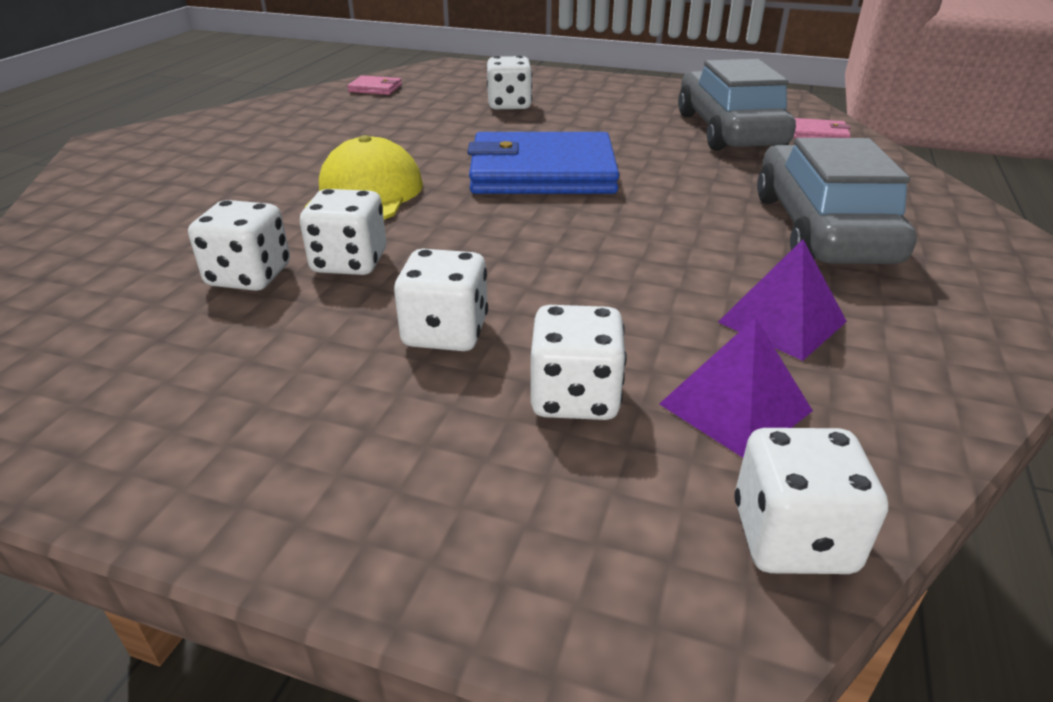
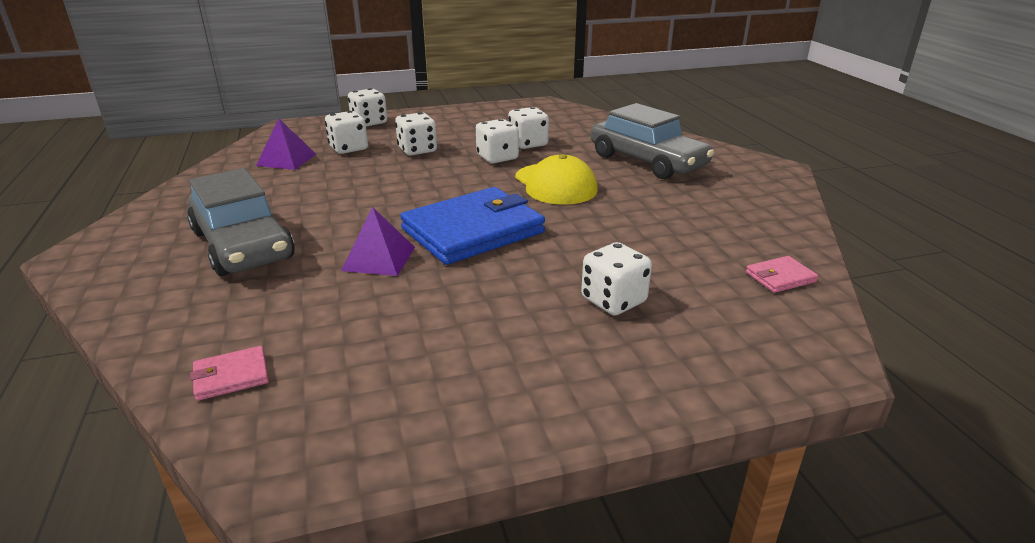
camera: 145 degrees right, 5 degrees down
(729, 130) = (344, 343): grey car -> grey car (647, 161)
(782, 321) = (269, 188): purple pyramid -> purple pyramid (379, 258)
(792, 537) = (263, 142): white dice -> white dice (369, 122)

